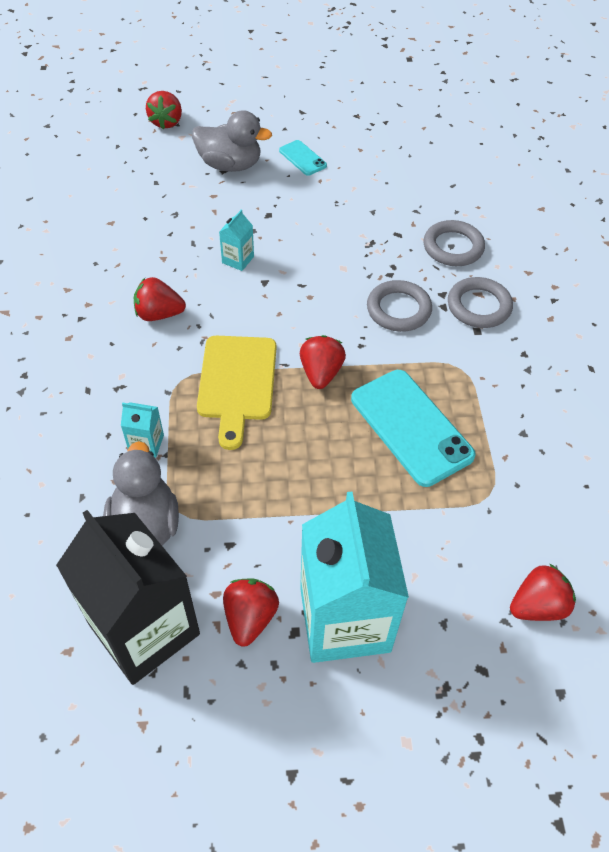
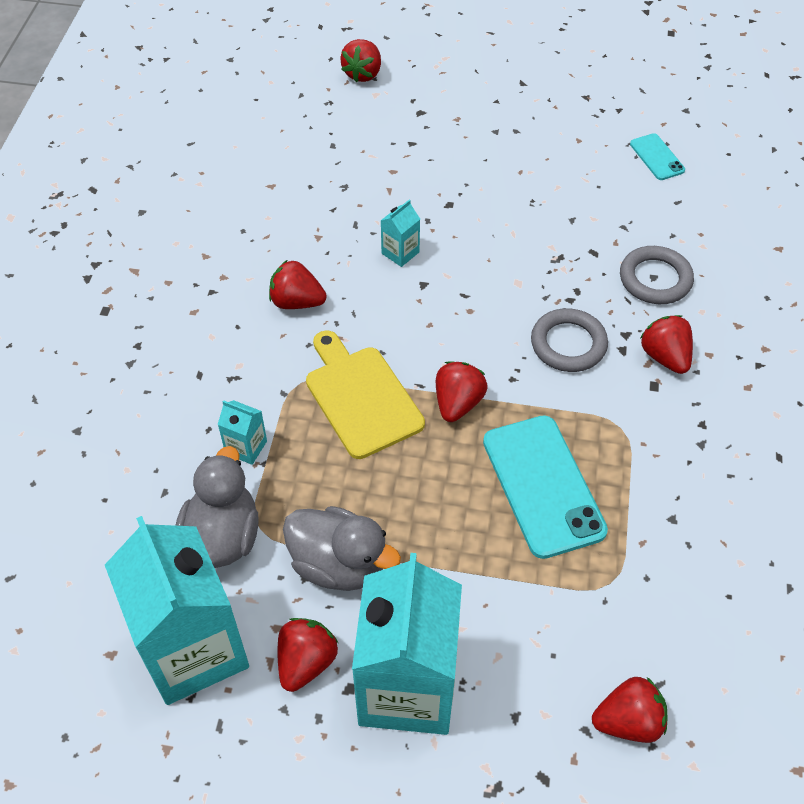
camera: 15 degrees right, 0 degrees up
(144, 629) = (193, 649): black carton -> turquoise carton
(230, 165) = (421, 137): grey duck -> grey duck (339, 564)
(237, 383) = (361, 397): yellow cutting board -> yellow cutting board turned 135 degrees clockwise
(302, 158) = (507, 141): turquoise phone -> turquoise phone (657, 157)
(479, 306) = (665, 357): grey ring -> red strawberry

